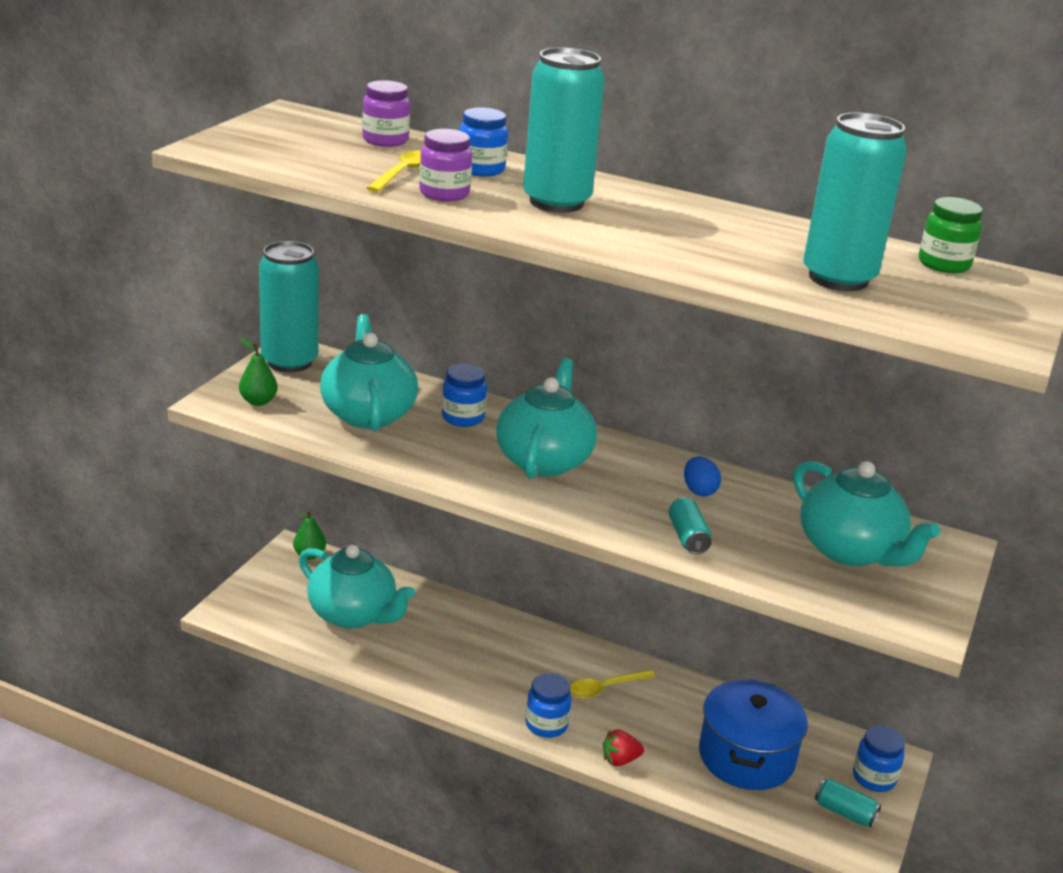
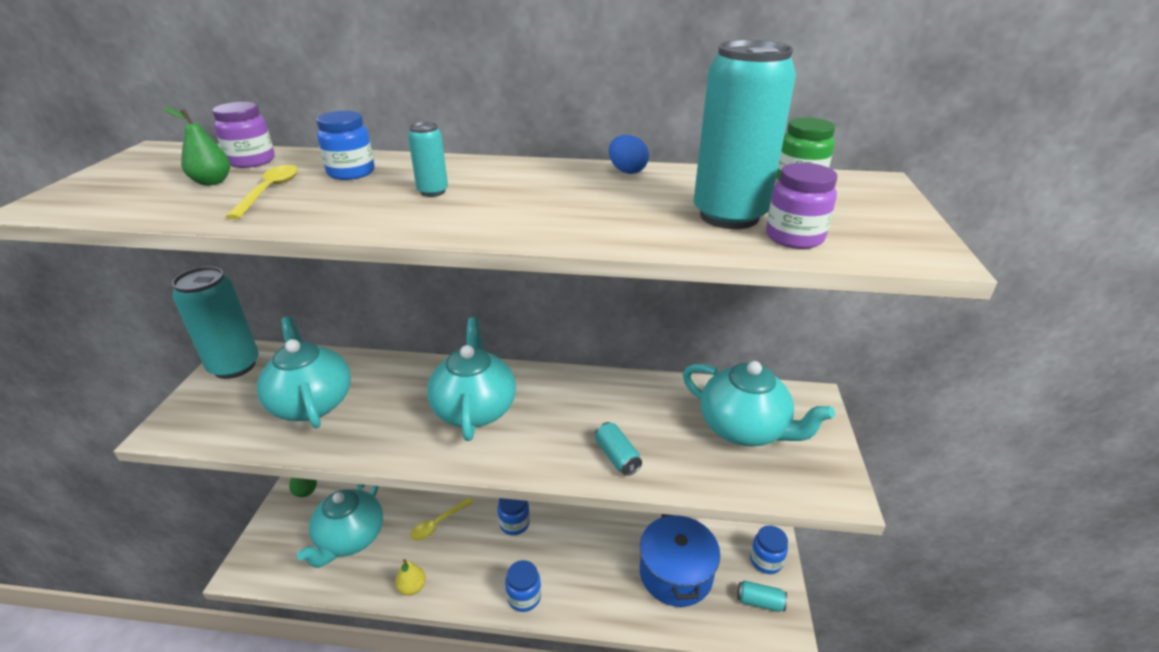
camera: 15 degrees left, 5 degrees up
(258, 401) = (206, 418): green pear -> green pear (212, 182)
(353, 614) = (350, 538): turquoise teapot -> turquoise teapot turned 90 degrees clockwise
(416, 679) = (412, 587): none -> yellow pear
(444, 194) = (315, 206): purple jar -> purple jar (794, 237)
(463, 418) = (396, 383): blue jar -> blue jar (514, 523)
(556, 202) = (433, 192): turquoise can -> turquoise can, size x0.45
(605, 688) = (557, 545): yellow spoon -> yellow spoon (438, 524)
(620, 760) = (588, 612): red strawberry -> none
(699, 491) = (608, 403): blue egg -> blue egg (627, 171)

